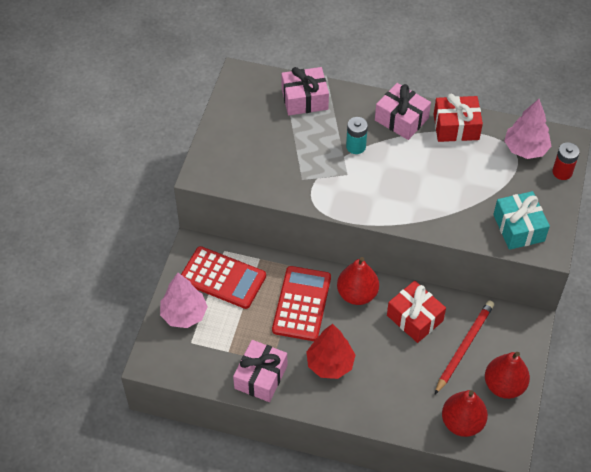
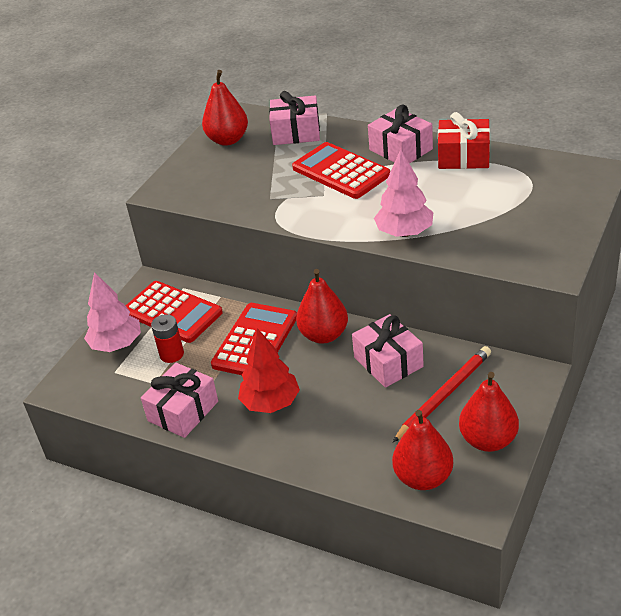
camera: 15 degrees right, 15 degrees down
(245, 109) = (228, 140): none -> red pear
(356, 146) = (341, 171): turquoise battery -> red calculator
(414, 318) = (388, 362): red gift -> pink gift
(518, 228) = (520, 248): turquoise gift -> none
(525, 149) = (544, 177): pink tree -> pink tree (404, 233)
(562, 172) = (586, 198): red battery -> red battery (171, 354)

